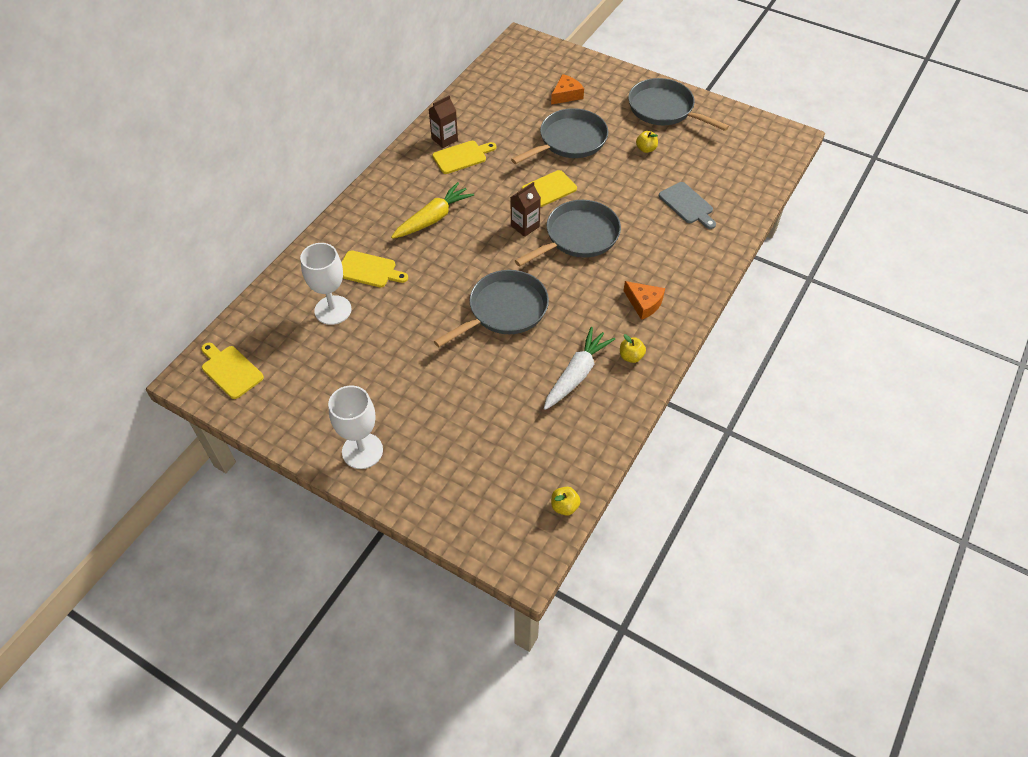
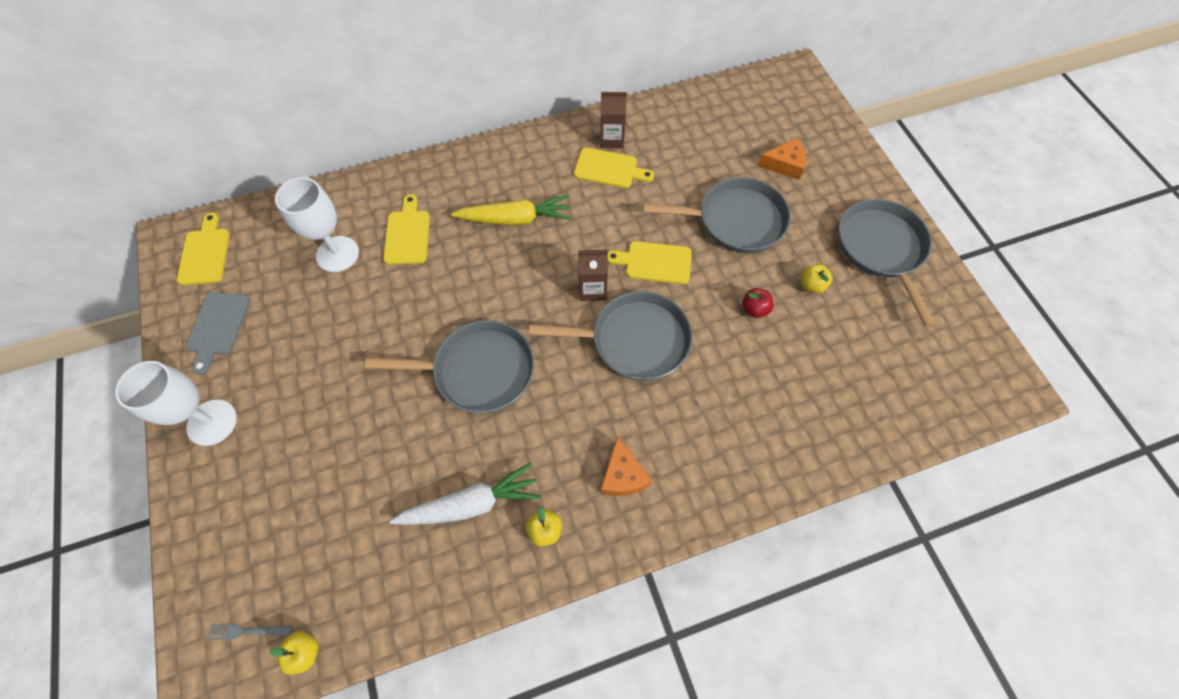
camera: 40 degrees right, 10 degrees up
(369, 270) = (407, 234): yellow cutting board -> yellow cutting board turned 150 degrees counterclockwise
(519, 524) = (247, 631): none -> grey fork
(628, 179) = (754, 309): none -> red apple
(687, 205) = (793, 388): grey cutting board -> grey cutting board (218, 327)

